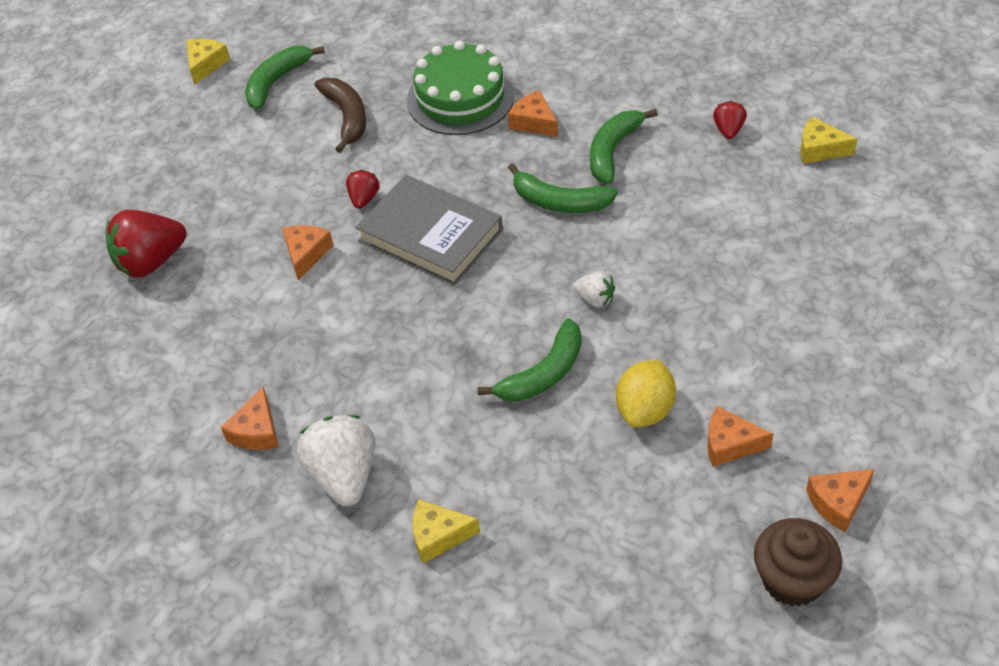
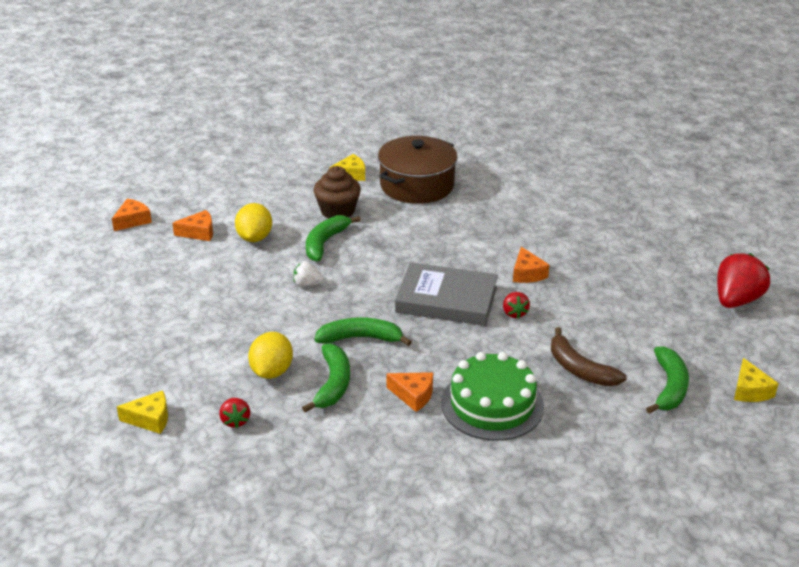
camera: 155 degrees right, 15 degrees down
(151, 262) = (630, 251): red strawberry -> red strawberry (736, 300)
(256, 431) = (481, 192): orange cheese -> none
(344, 476) = (417, 185): white strawberry -> brown pot
(676, 179) = (271, 371): none -> yellow lemon
(792, 580) = (157, 191): brown cupcake -> brown cupcake (337, 211)

